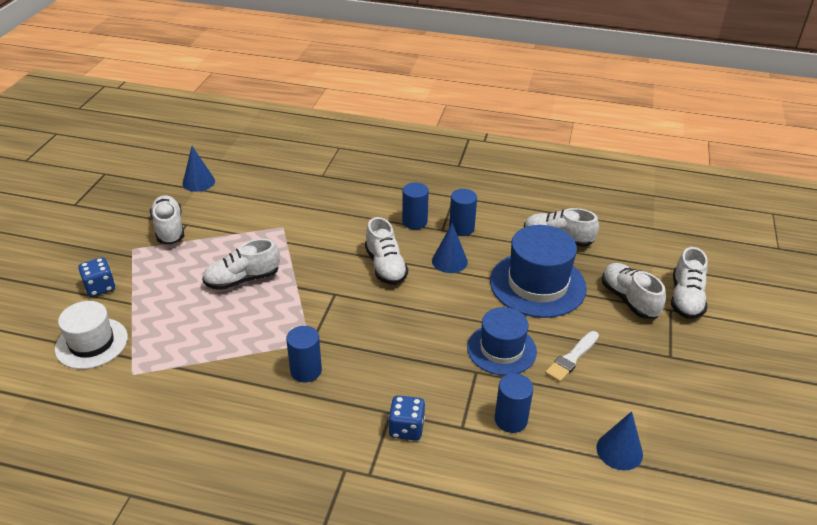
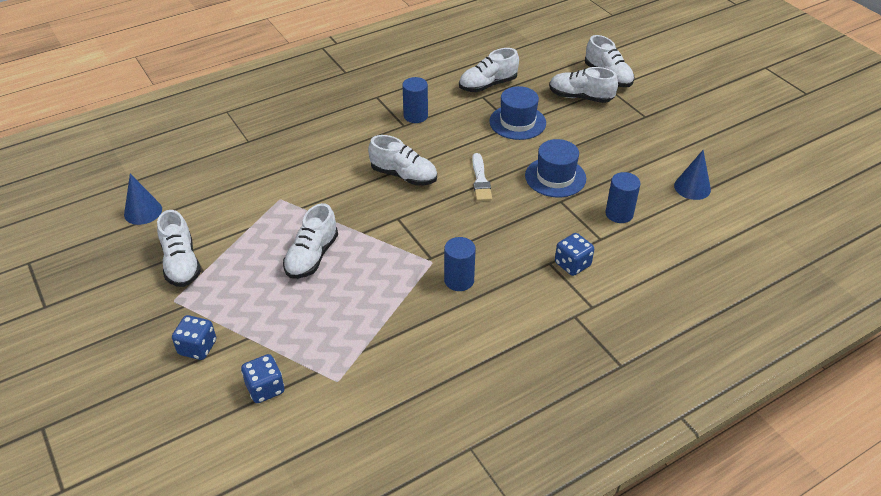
camera: 45 degrees left, 5 degrees up
(91, 343) = (265, 388): white hat -> blue dice
(169, 229) = (181, 263): white shoe -> white shoe turned 135 degrees counterclockwise
(414, 222) = (376, 132): blue cylinder -> none
(449, 261) = (441, 143): blue cone -> none
(537, 284) = (517, 122): blue hat -> blue hat, size x0.66
(572, 358) = (599, 154): white brush -> white brush (480, 180)

